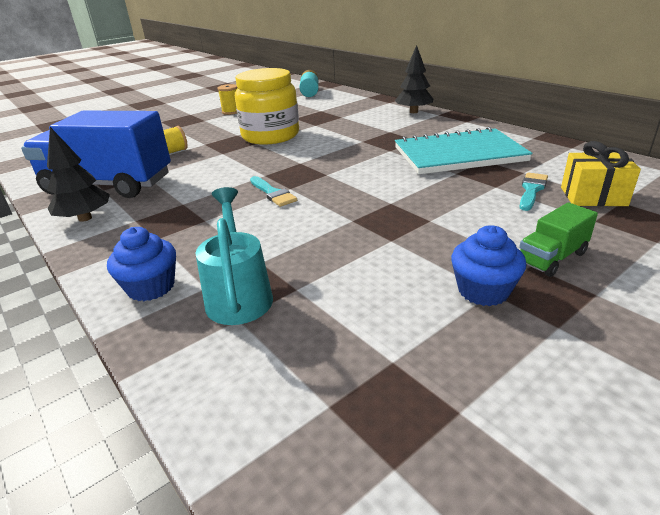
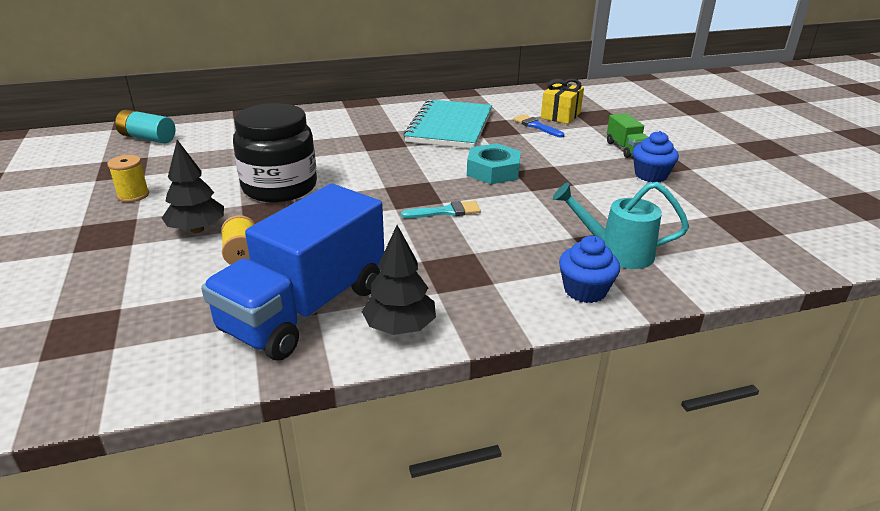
camera: 70 degrees left, 0 degrees up
(270, 136) = (279, 187): yellow jar -> black jar
(378, 194) = (493, 171): none -> turquoise nut
(413, 112) = (321, 113): black tree -> black tree (197, 229)
(531, 190) = (536, 126): turquoise brush -> blue brush

